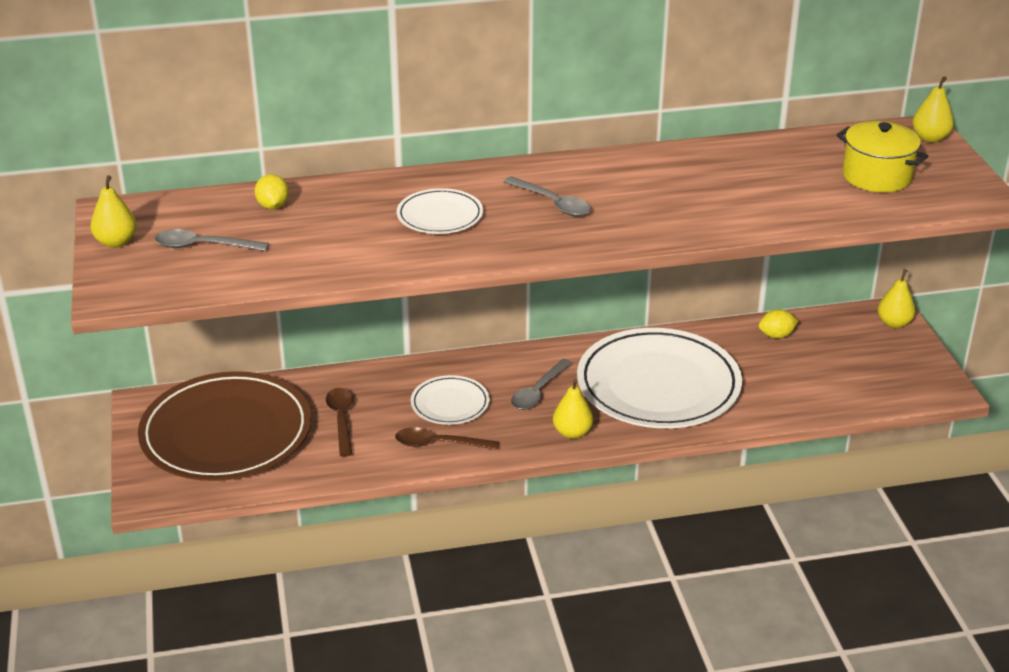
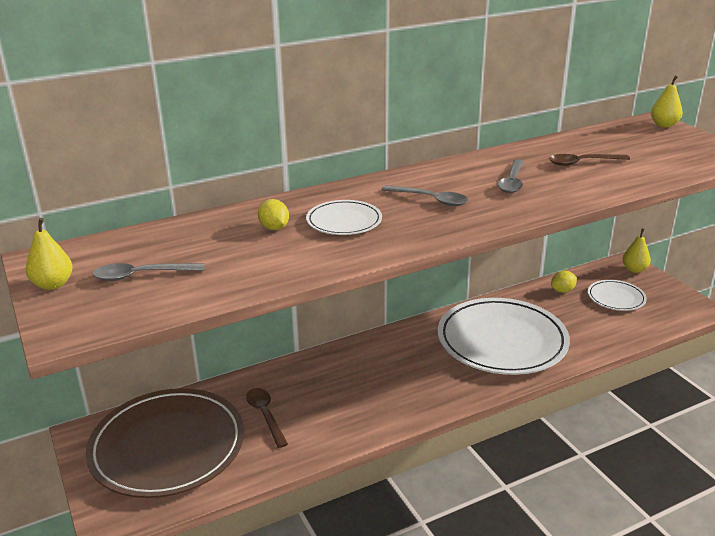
camera: 15 degrees left, 5 degrees down
(273, 206) = (192, 234): yellow lemon -> yellow lemon (274, 228)
(439, 444) = (357, 420): brown spoon -> brown spoon (582, 163)
(450, 404) = (350, 385): white plate -> white plate (616, 298)
(538, 391) = (415, 362): grey spoon -> grey spoon (512, 182)
(572, 433) = (458, 390): yellow pear -> none
(876, 176) = (652, 151): yellow pot -> none

